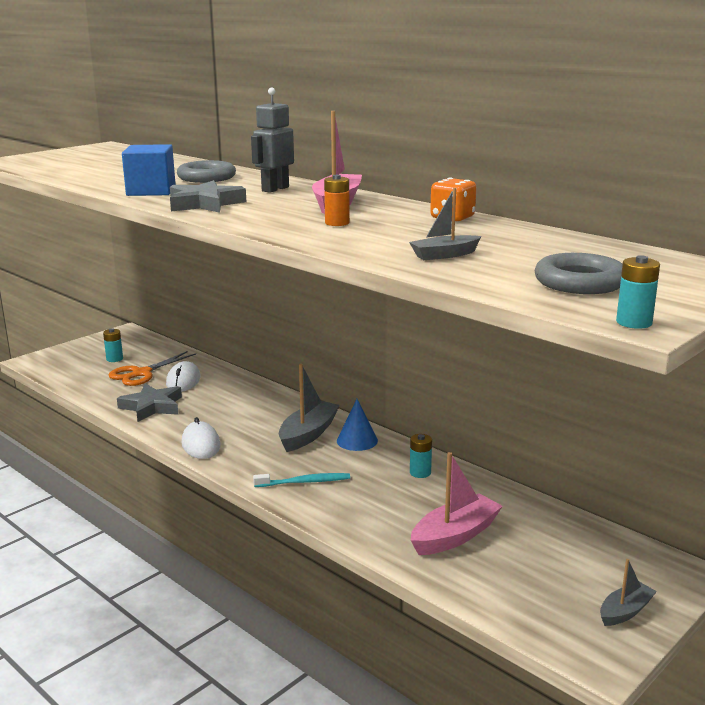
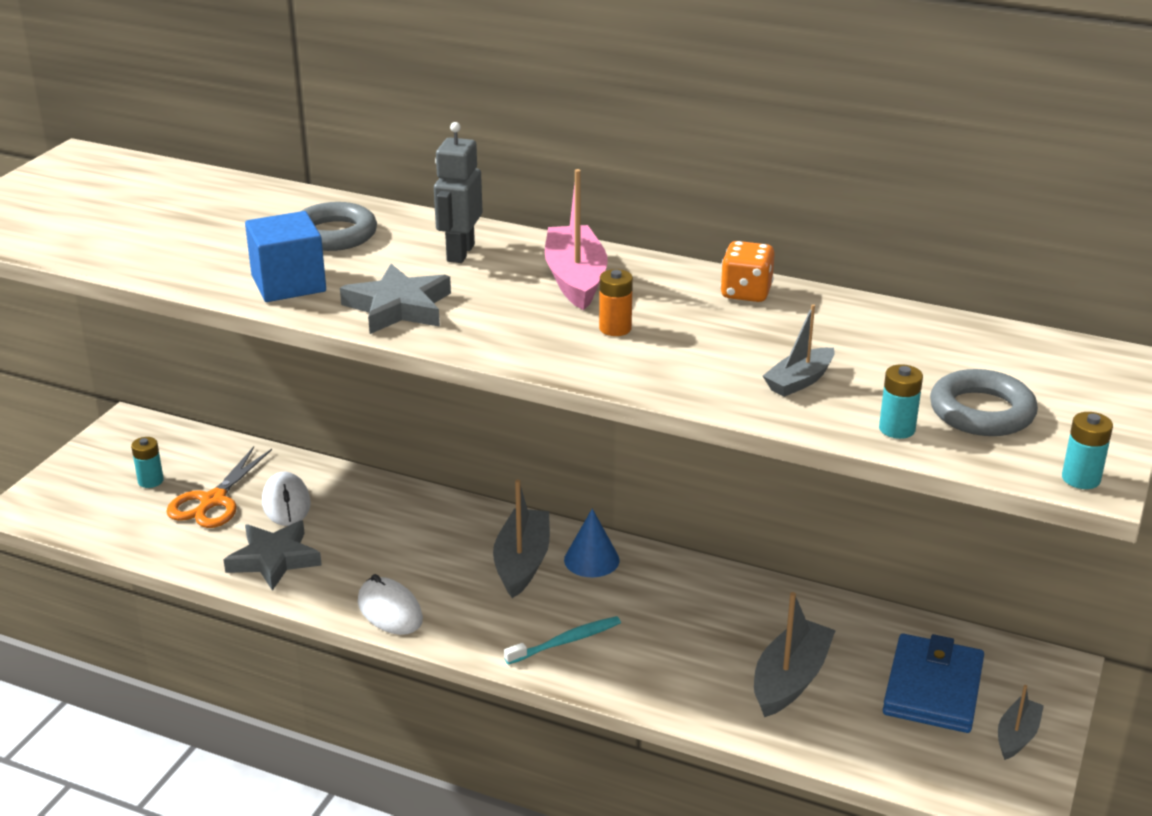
camera: 20 degrees left, 10 degrees up
(420, 473) = (699, 594): turquoise battery -> turquoise battery (897, 429)
(455, 536) = (790, 679): pink boat -> grey boat
(569, 564) = (933, 689): none -> blue wallet

